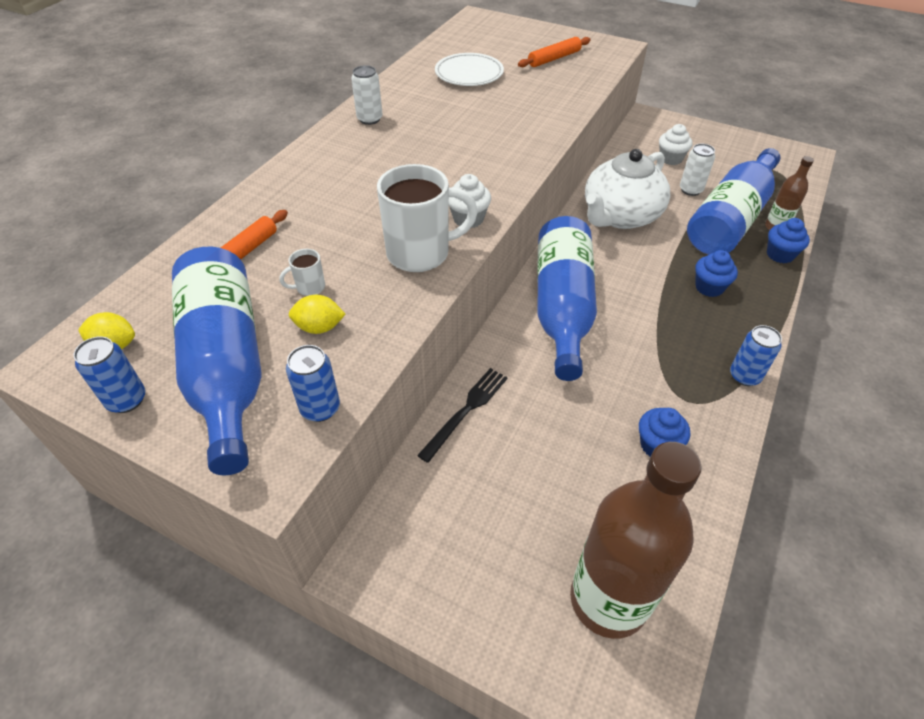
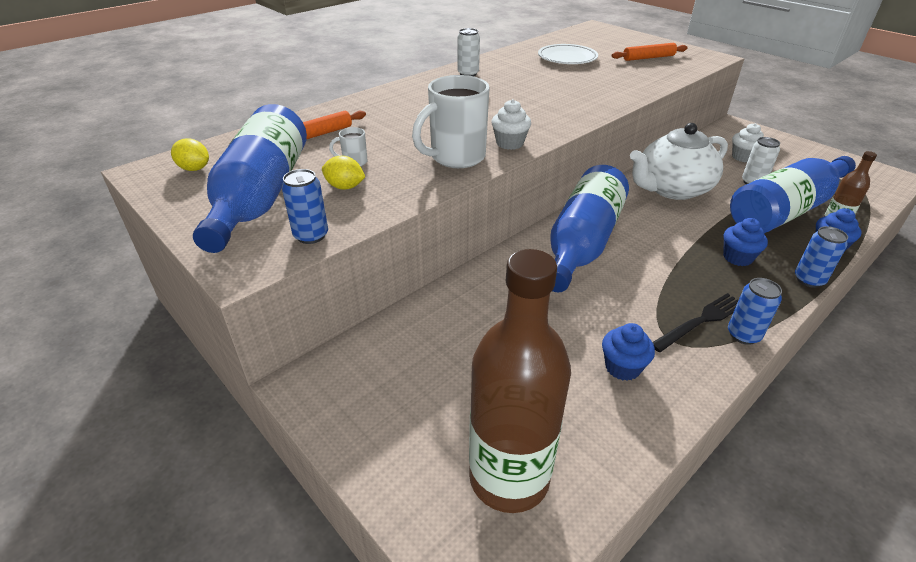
camera: 20 degrees right, 10 degrees down
(127, 400) = (179, 200): blue can -> blue can (809, 280)
(421, 253) = (456, 158): white mug -> white mug turned 135 degrees clockwise
(466, 411) = (455, 297): black fork -> black fork (700, 321)

